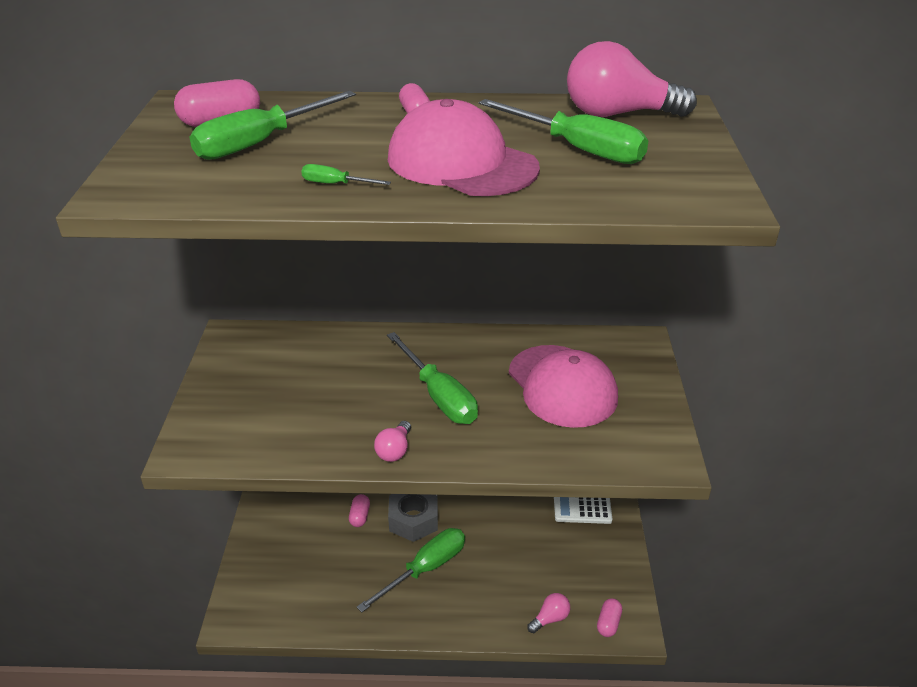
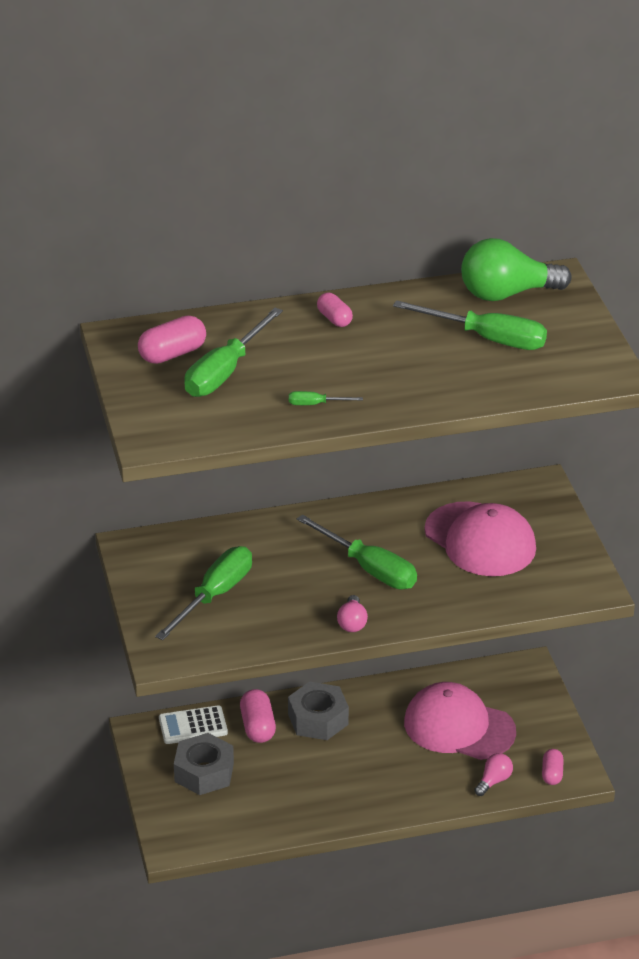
camera: 15 degrees left, 0 degrees up
(295, 551) = (204, 772): none -> grey nut
(360, 516) = (257, 727): pink capsule -> pink capsule, size x1.53
(425, 569) = (351, 762): green screwdriver -> green screwdriver (214, 595)
(461, 163) = (402, 368): pink cap -> pink cap (458, 727)
(582, 509) = (495, 675): white calculator -> white calculator (193, 726)
(618, 114) = (507, 294): pink light bulb -> green light bulb

